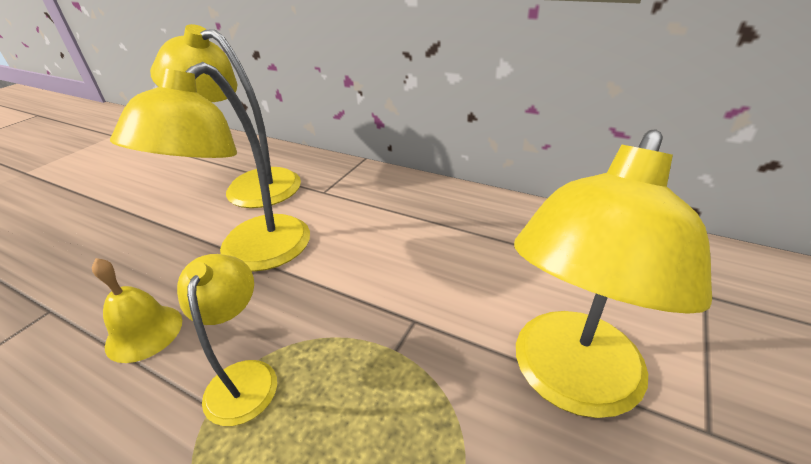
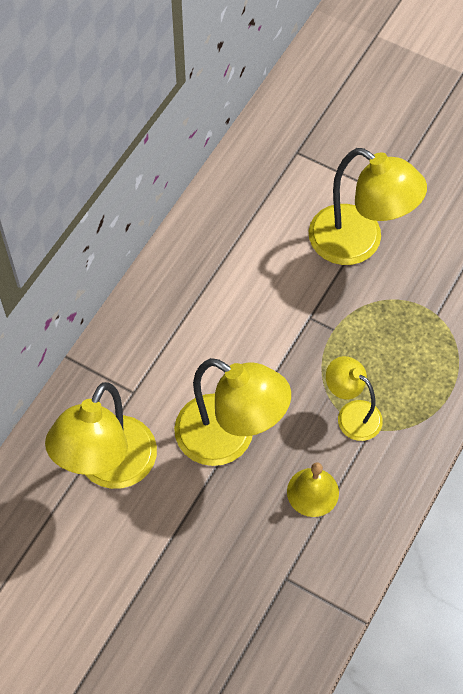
camera: 90 degrees left, 25 degrees up
(244, 377) = (351, 414): yellow lamp -> yellow lamp turned 45 degrees clockwise

